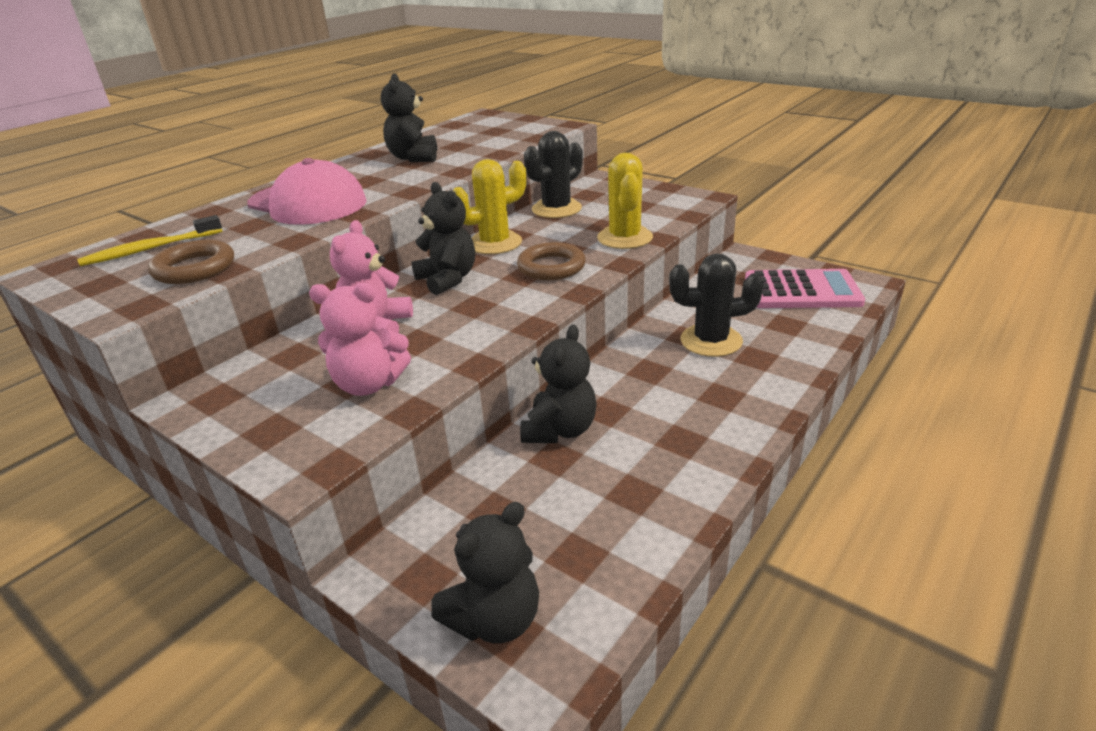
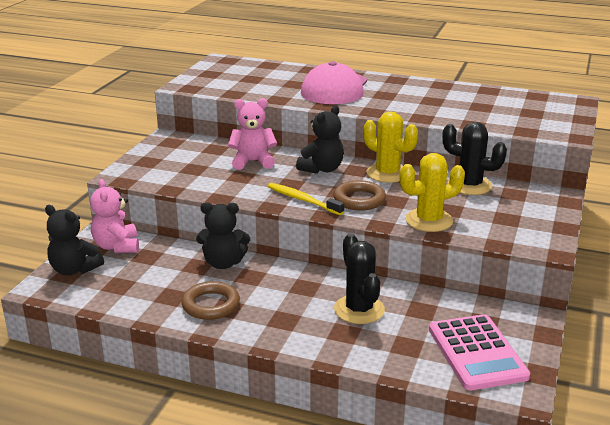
camera: 70 degrees right, 5 degrees down
(150, 249) = (252, 71): yellow toothbrush -> yellow toothbrush (303, 200)
(194, 268) = (233, 87): brown ring -> brown ring (211, 305)
(369, 384) = (191, 174): pink teddy bear -> pink teddy bear (117, 246)
(414, 158) = (440, 99): black teddy bear -> none

